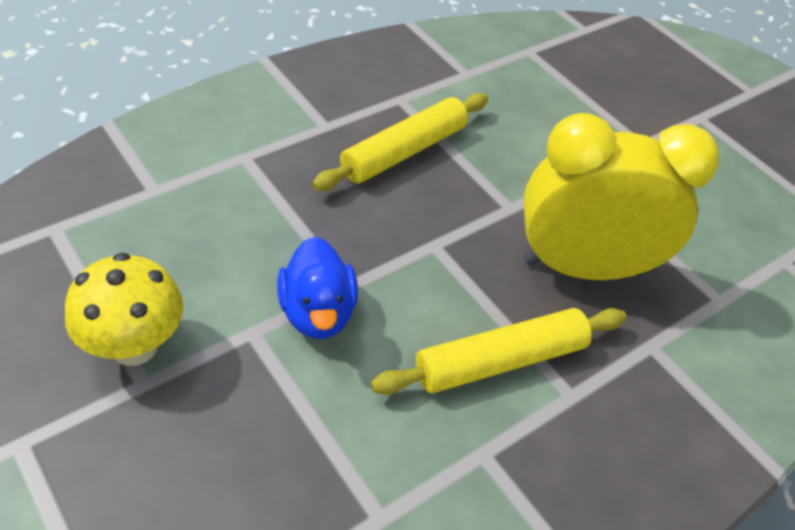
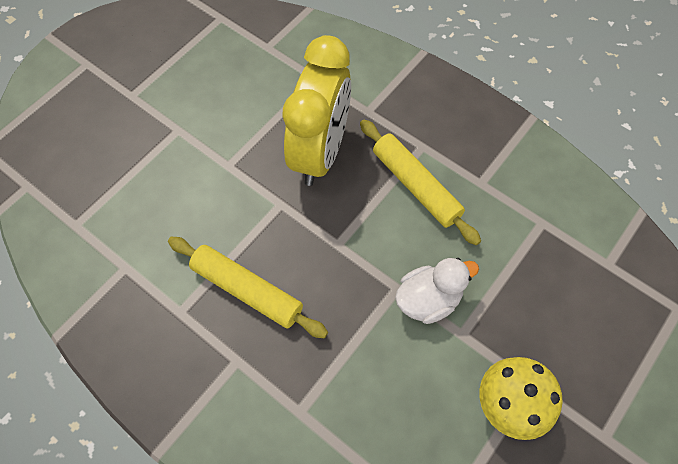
camera: 100 degrees left, 15 degrees up
(317, 312) = (428, 299): blue duck -> white duck
(582, 267) = (320, 153): yellow clock -> yellow clock turned 150 degrees counterclockwise

